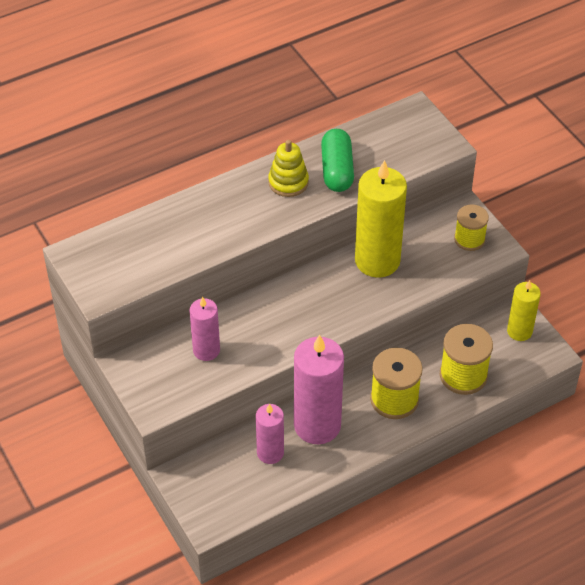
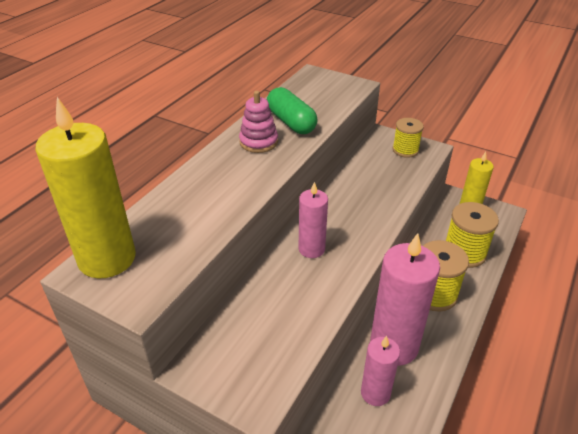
camera: 30 degrees left, 10 degrees down
(206, 350) = (269, 317): pink candle -> pink candle (311, 249)
(288, 182) = (258, 142): yellow stacking toy -> pink stacking toy
(377, 261) = (354, 187): yellow candle -> yellow candle (107, 258)

